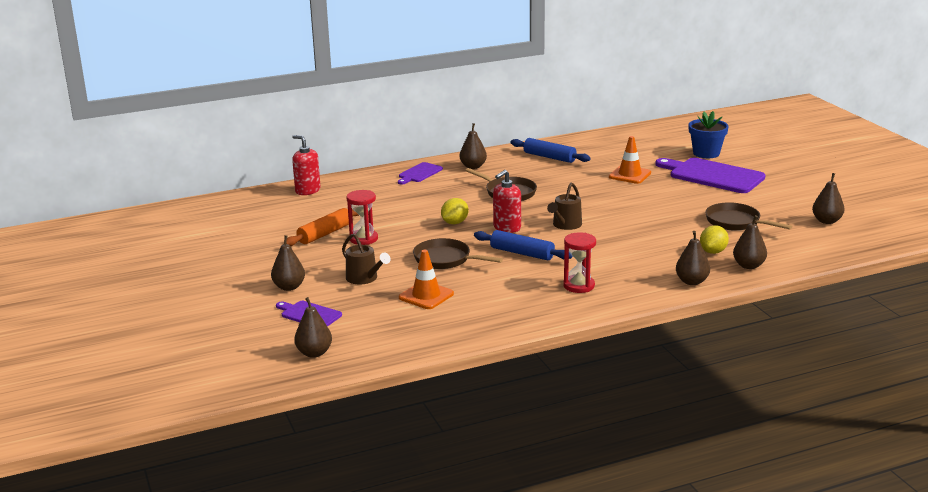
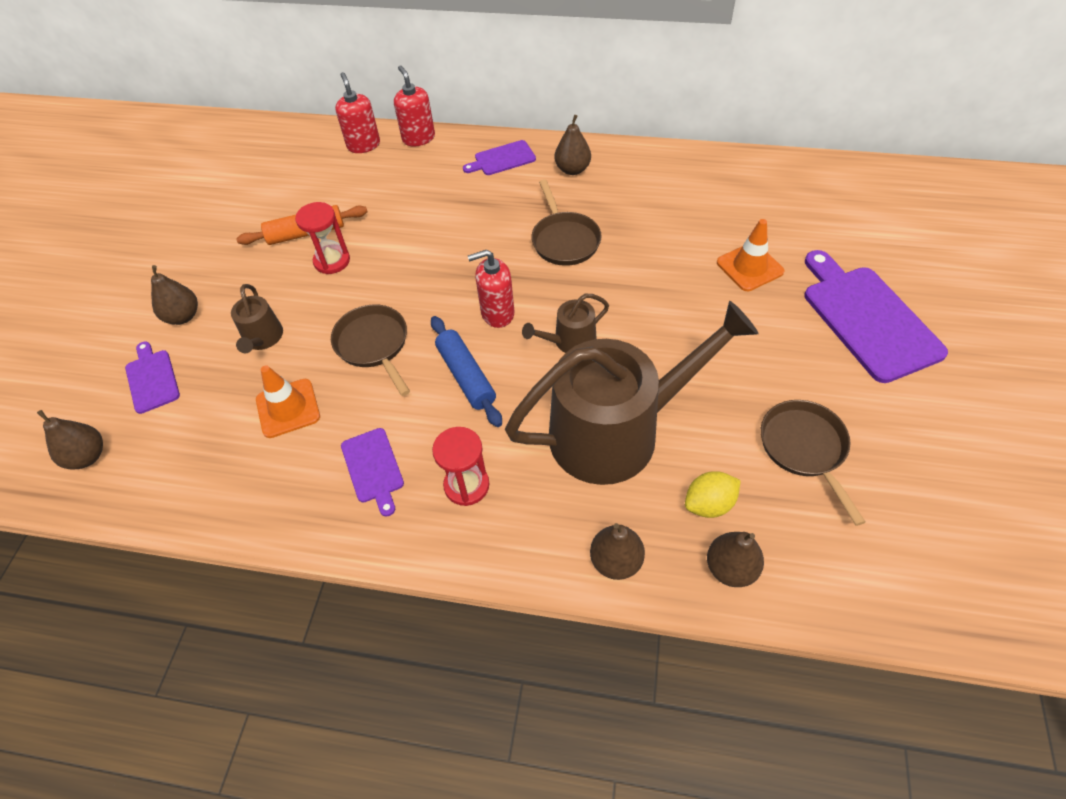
camera: 35 degrees right, 30 degrees up
(345, 179) = (418, 138): none -> red soap dispenser
(454, 223) = (450, 274): yellow lemon -> none
(515, 297) = (373, 468): none -> purple cutting board
(549, 157) = (679, 186): blue rolling pin -> none
(635, 245) = (616, 431): none -> brown watering can
(706, 153) = (902, 261): blue flower pot -> none
(826, 221) = (954, 518): brown pear -> none

